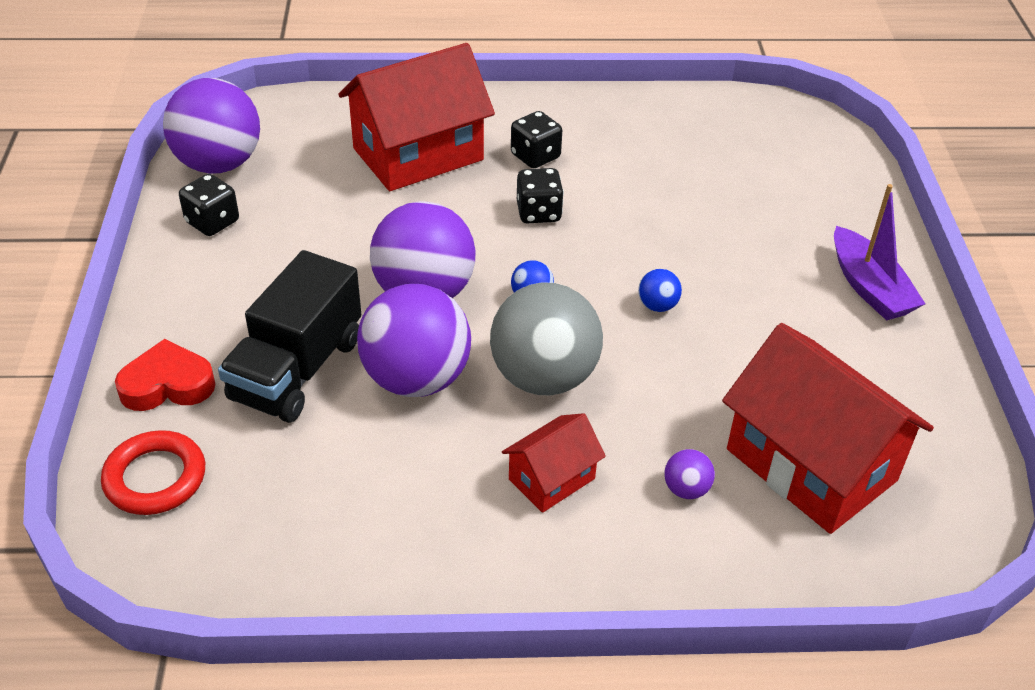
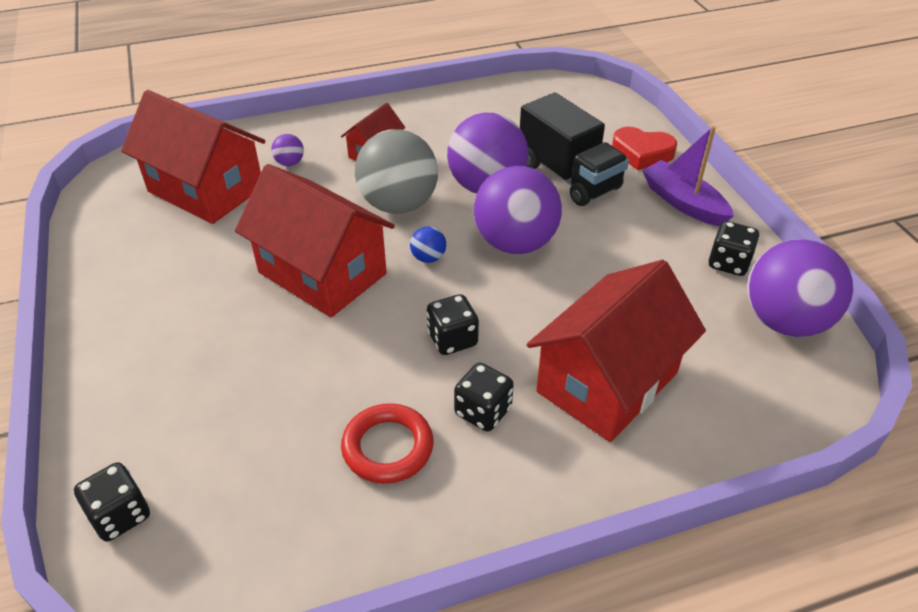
camera: 165 degrees right, 0 degrees up
(155, 478) = (602, 113): red ring -> red ring (388, 447)
(167, 384) = (642, 153): red heart -> red heart turned 45 degrees clockwise
(297, 370) = (568, 176): black truck -> black truck turned 135 degrees clockwise
(657, 306) = (322, 273): blue ball -> red house
(833, 152) = (120, 515): none -> black dice
(869, 287) = (126, 331): purple boat -> purple boat (683, 202)

